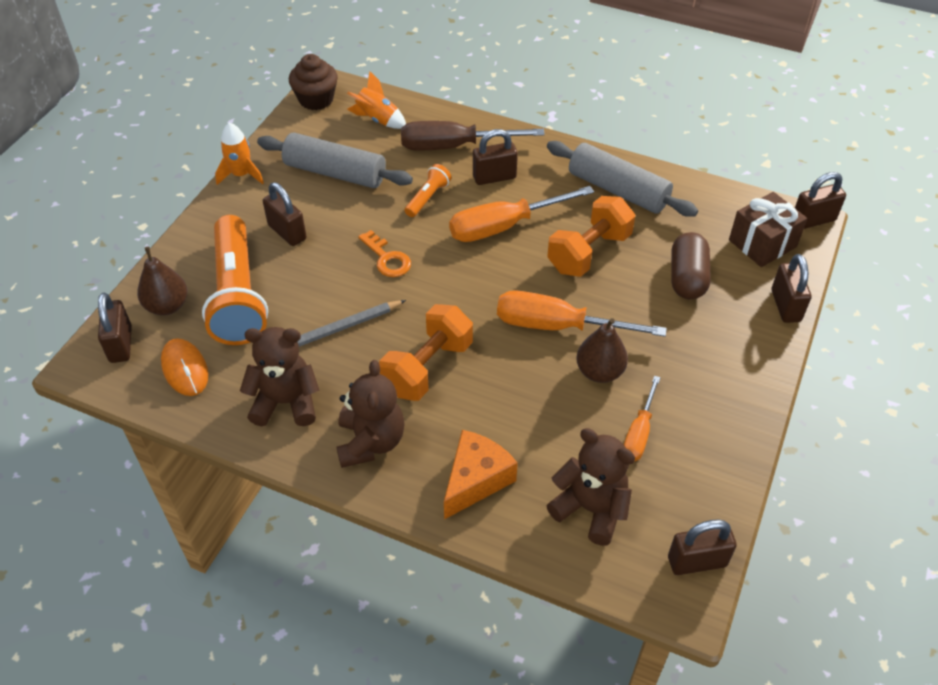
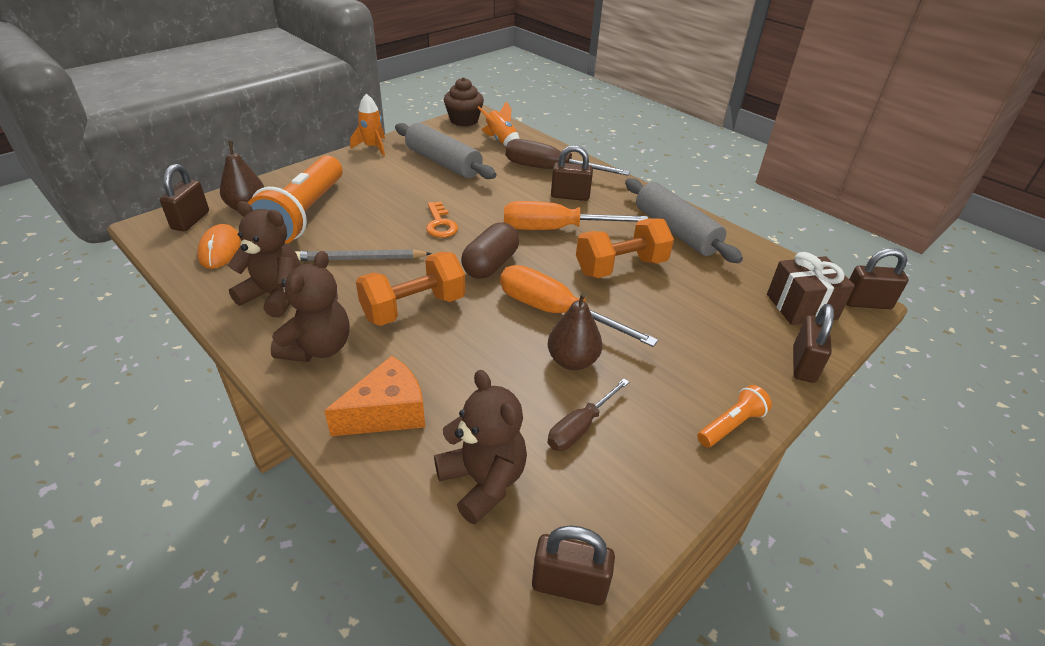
camera: 20 degrees right, 10 degrees down
(287, 232) = (376, 187): brown padlock -> none
(428, 198) = (504, 195): orange flashlight -> orange flashlight (731, 425)
(639, 433) = (580, 427): orange screwdriver -> brown screwdriver
(687, 278) = (707, 312): brown capsule -> brown capsule (490, 265)

